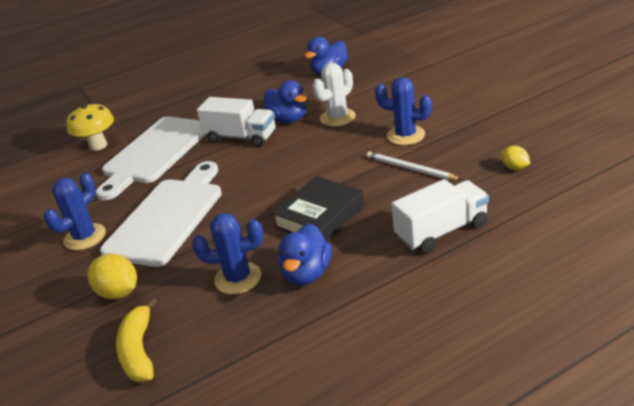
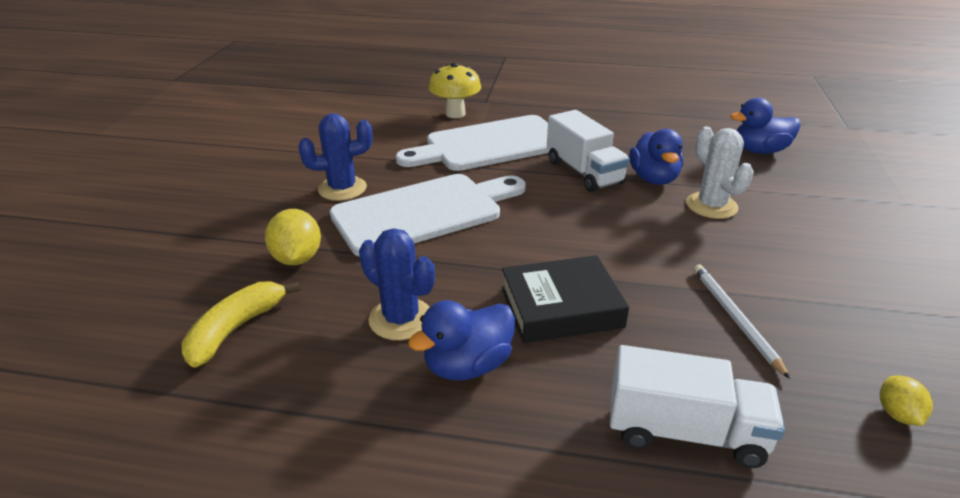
camera: 35 degrees right, 0 degrees up
(337, 117) = (711, 206): white cactus -> white cactus turned 75 degrees clockwise
(405, 135) = (774, 273): blue cactus -> none

